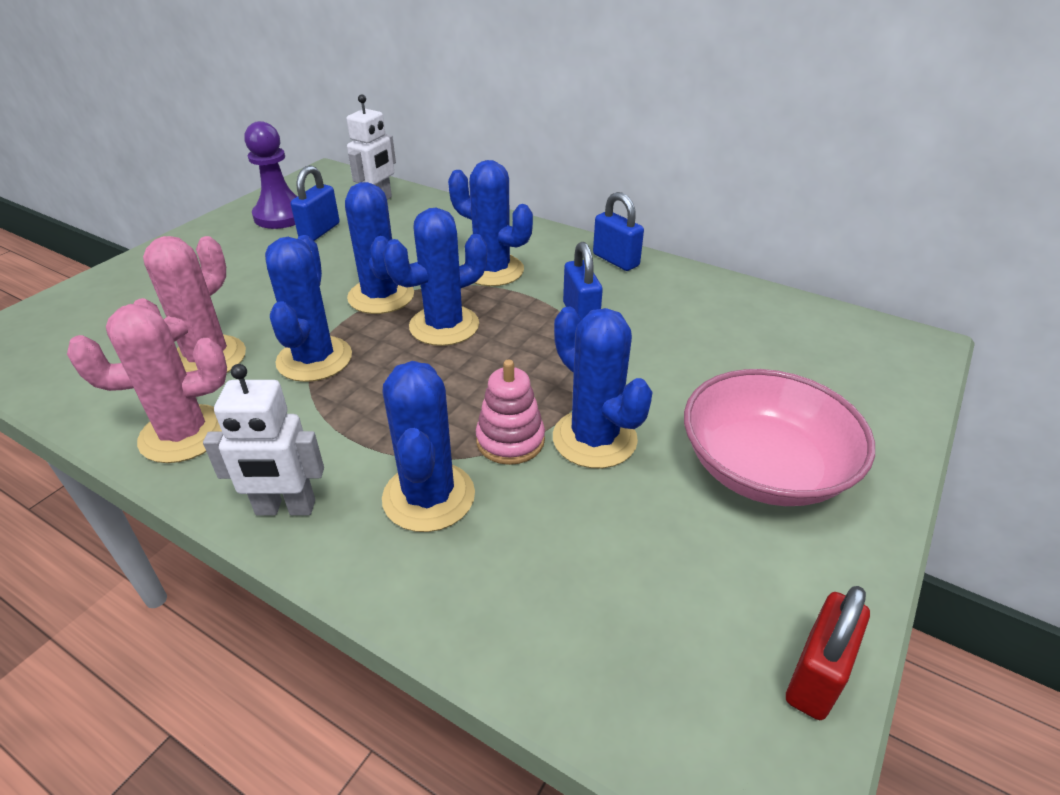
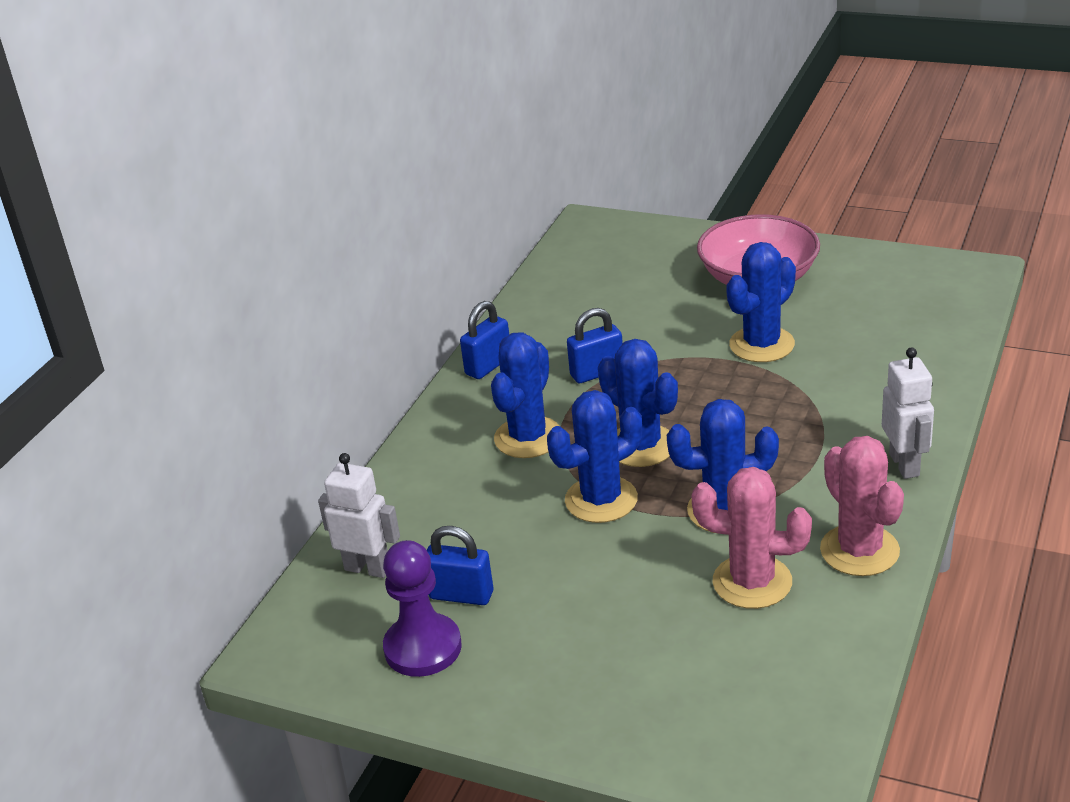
camera: 95 degrees left, 5 degrees down
(429, 497) = (857, 404): blue cactus -> none
(510, 440) = (781, 380): pink stacking toy -> none
(816, 676) = (907, 260): red padlock -> none

